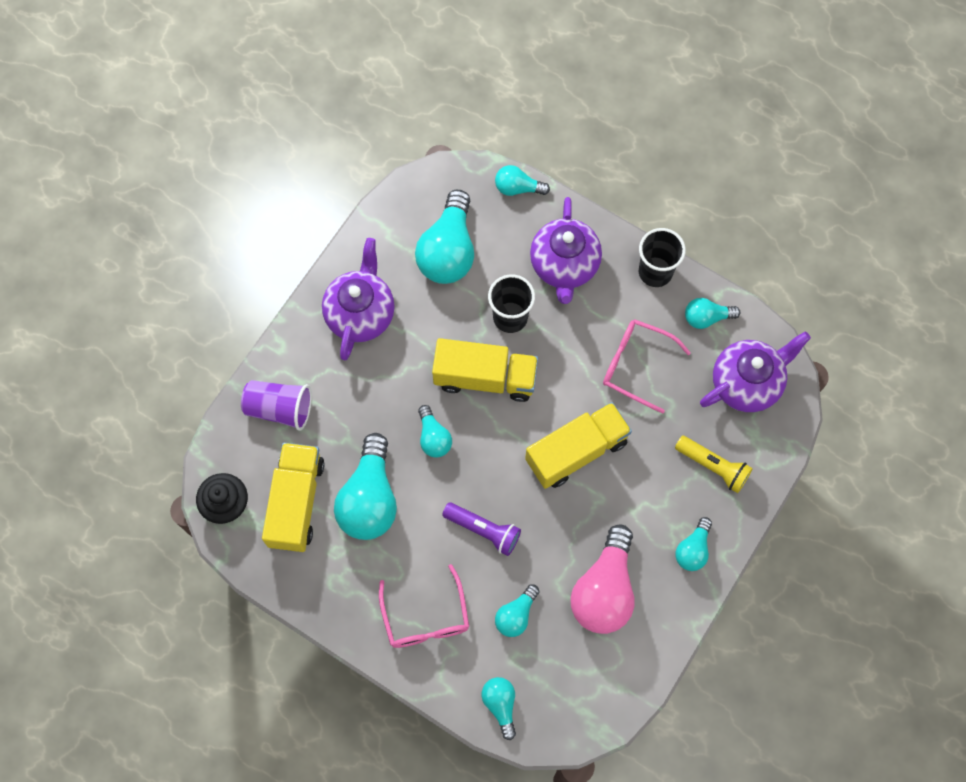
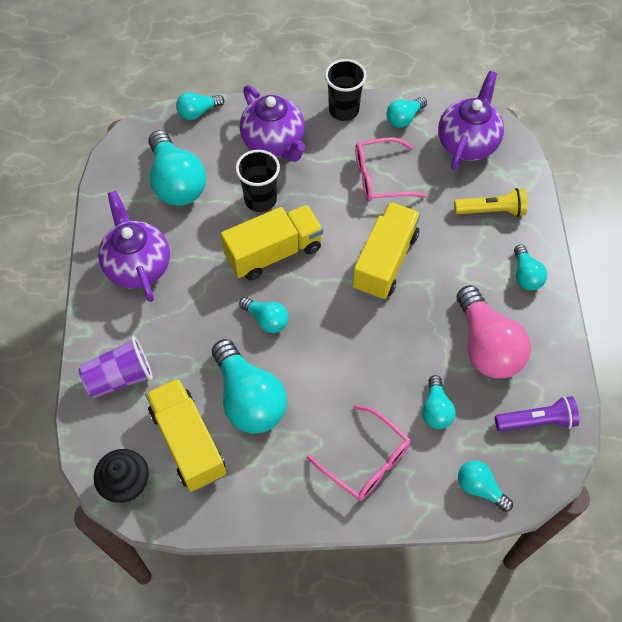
camera: 35 degrees left, 10 degrees down
(483, 530) = (360, 363): purple flashlight -> purple flashlight (537, 421)

